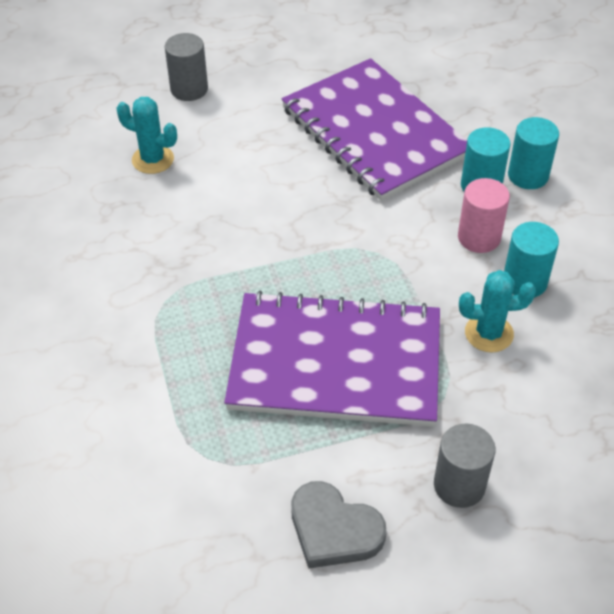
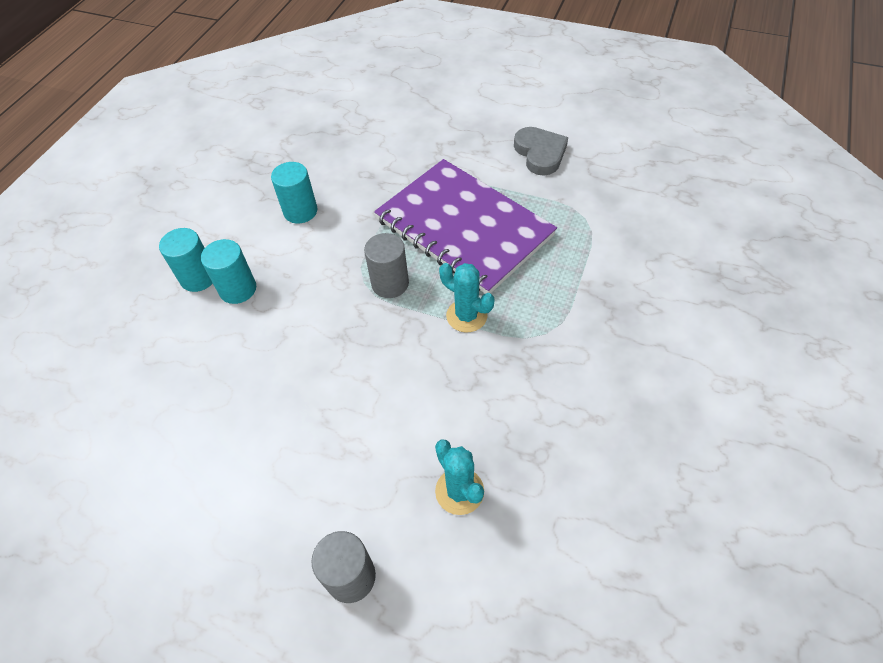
camera: 140 degrees left, 5 degrees up
(374, 132) = (248, 390): purple notebook -> none
(459, 485) = (458, 140): grey cylinder -> grey cylinder (390, 283)
(479, 237) = (289, 253): pink cylinder -> none
(489, 333) = (358, 196): turquoise cactus -> turquoise cactus (466, 316)

